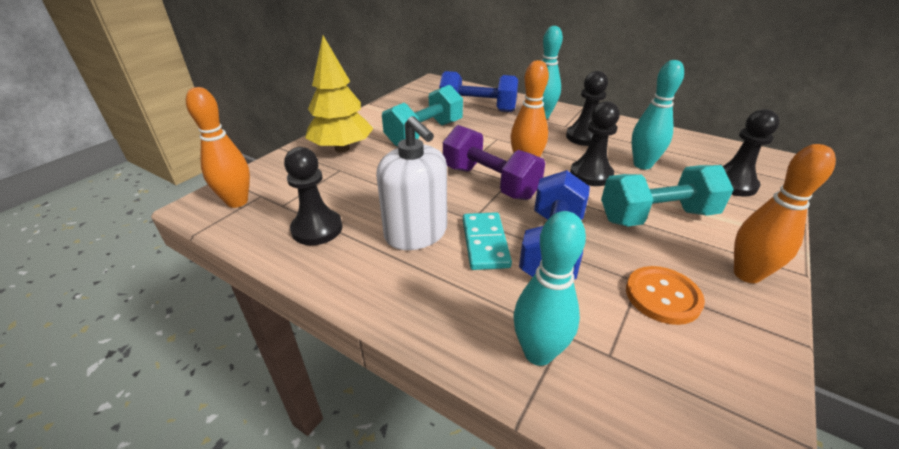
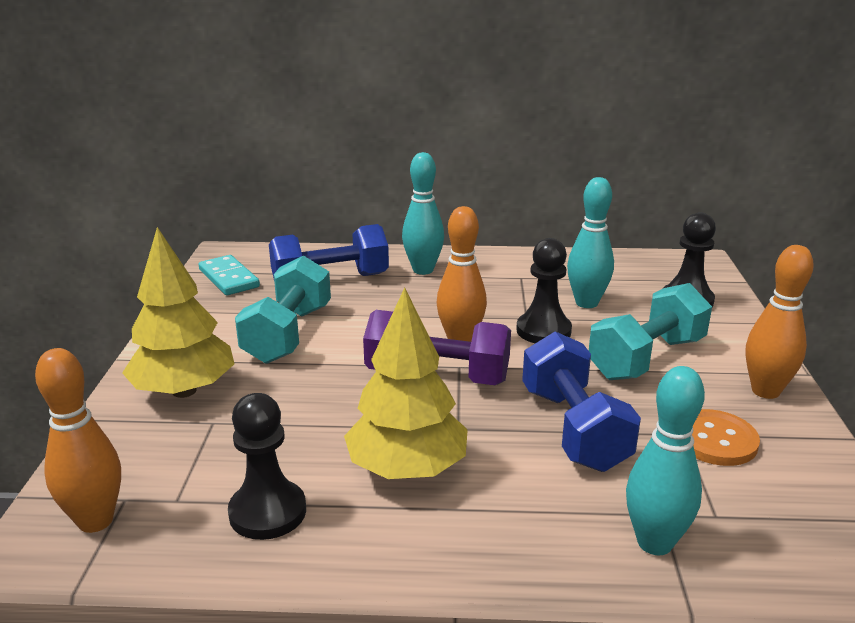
camera: 30 degrees left, 10 degrees down
(416, 233) = (407, 469): white soap dispenser -> yellow tree
(485, 243) = (499, 450): turquoise domino -> turquoise domino (228, 278)
(584, 137) = (497, 285): black pawn -> none

